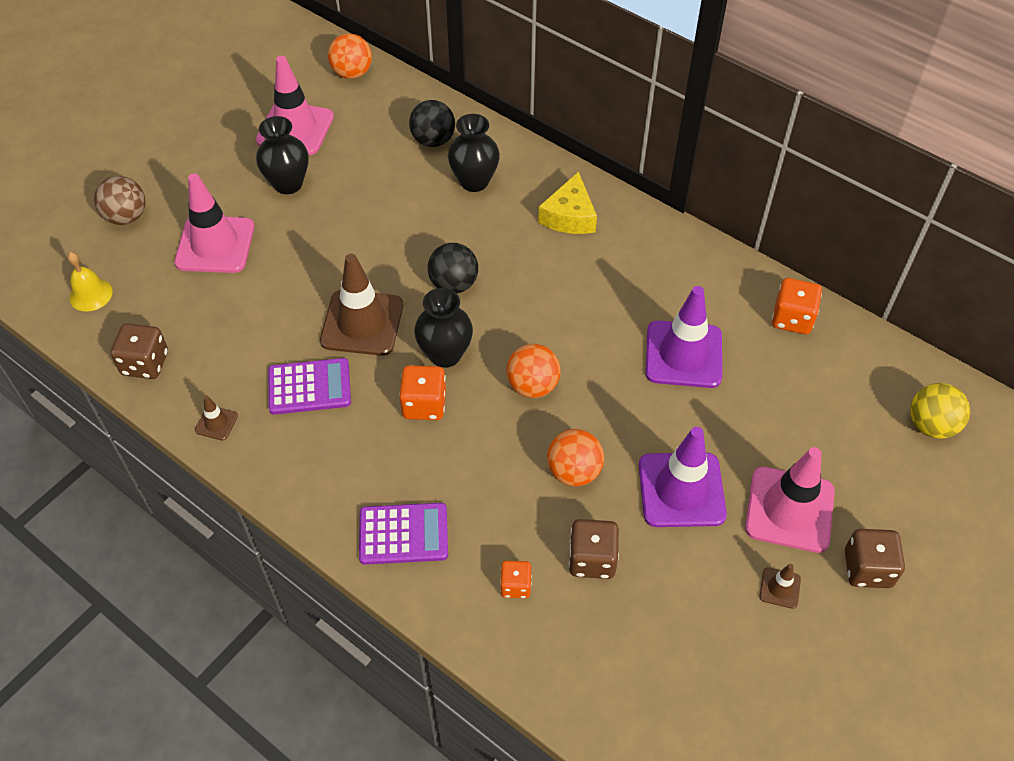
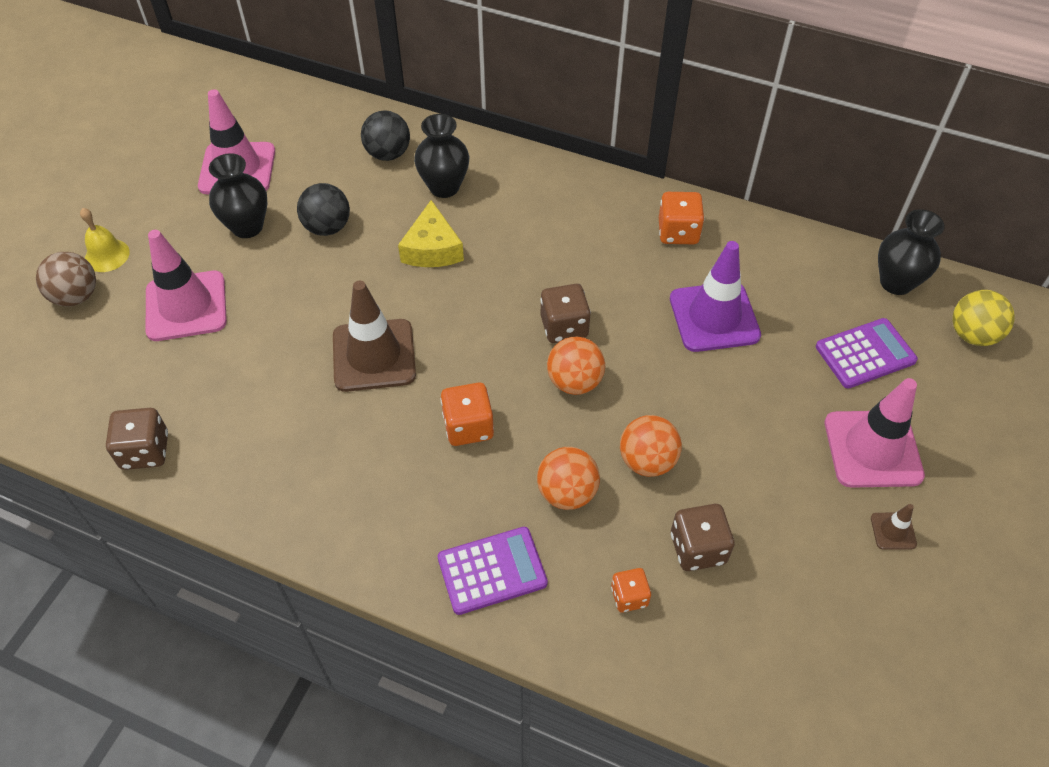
camera: 15 degrees left, 0 degrees up
(90, 294) = (59, 388): yellow bell -> yellow bell (107, 255)
(216, 423) = (246, 498): brown traffic cone -> none
(309, 387) = (338, 436): purple calculator -> purple calculator (865, 354)
(352, 73) = (280, 102): orange ball -> orange ball (567, 492)
(445, 354) = (473, 369): black vase -> black vase (896, 282)
(453, 284) = (457, 295): black ball -> black ball (327, 227)
(569, 216) = (552, 203): yellow cheese -> yellow cheese (432, 248)
(681, 490) = (761, 454): purple traffic cone -> none
(792, 319) = (805, 259): orange dice -> orange dice (678, 232)
(867, 569) = (968, 490): brown dice -> brown dice (564, 327)

